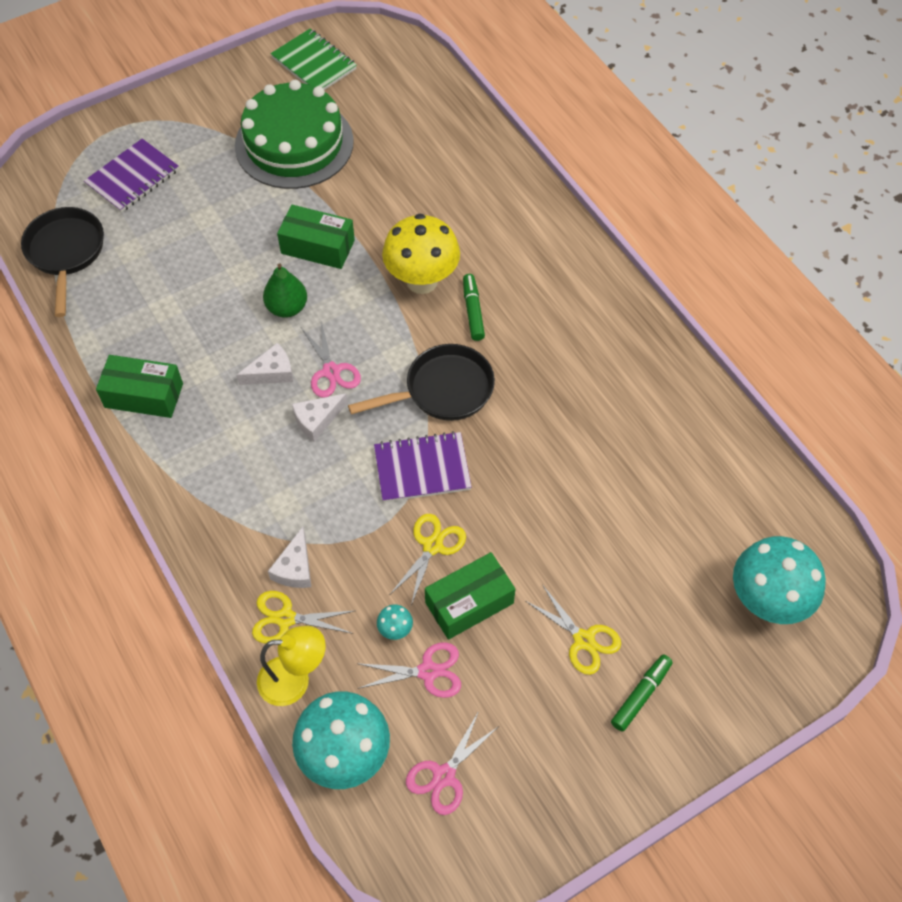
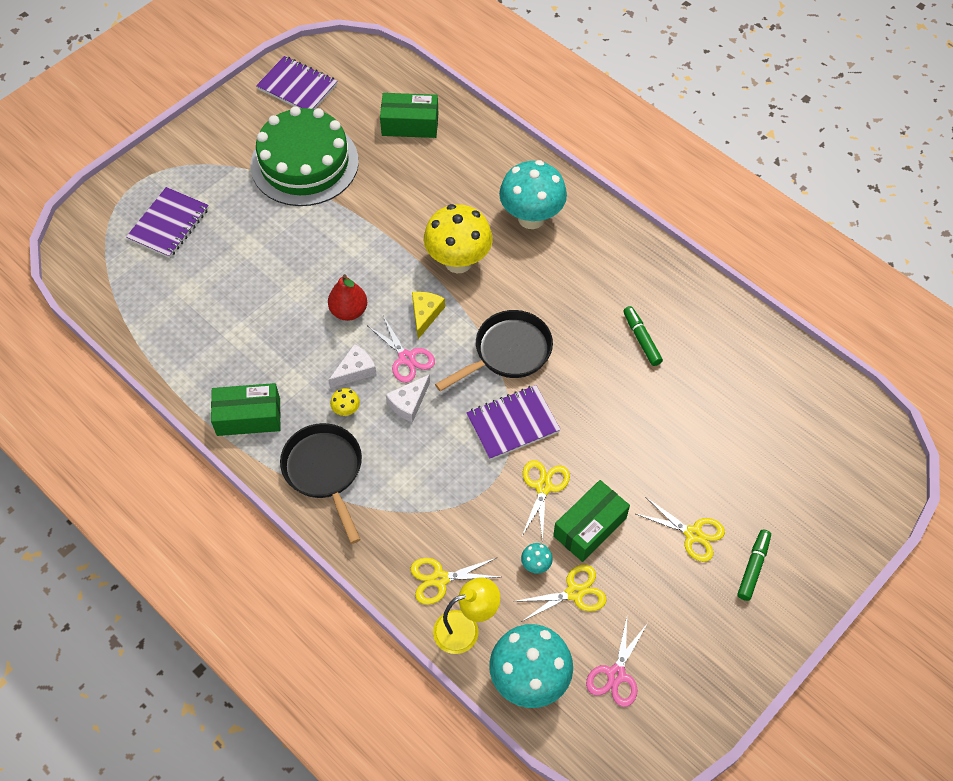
camera: 15 degrees left, 0 degrees up
(66, 253) = (132, 305): black pan -> black pan (325, 471)
(248, 412) = (346, 410): none -> yellow mushroom
(287, 308) = (349, 311): green pear -> red pear
(295, 568) = (433, 534): white cheese -> none
(314, 63) = (297, 87): green notebook -> purple notebook
(318, 247) = (357, 251): green box -> green box (410, 124)
(367, 329) = (425, 314): none -> yellow cheese
(428, 671) = (574, 592): pink scissors -> yellow scissors
(473, 311) = (511, 278): green marker -> green marker (641, 339)
(766, 601) = (828, 466): turquoise mushroom -> turquoise mushroom (531, 218)

